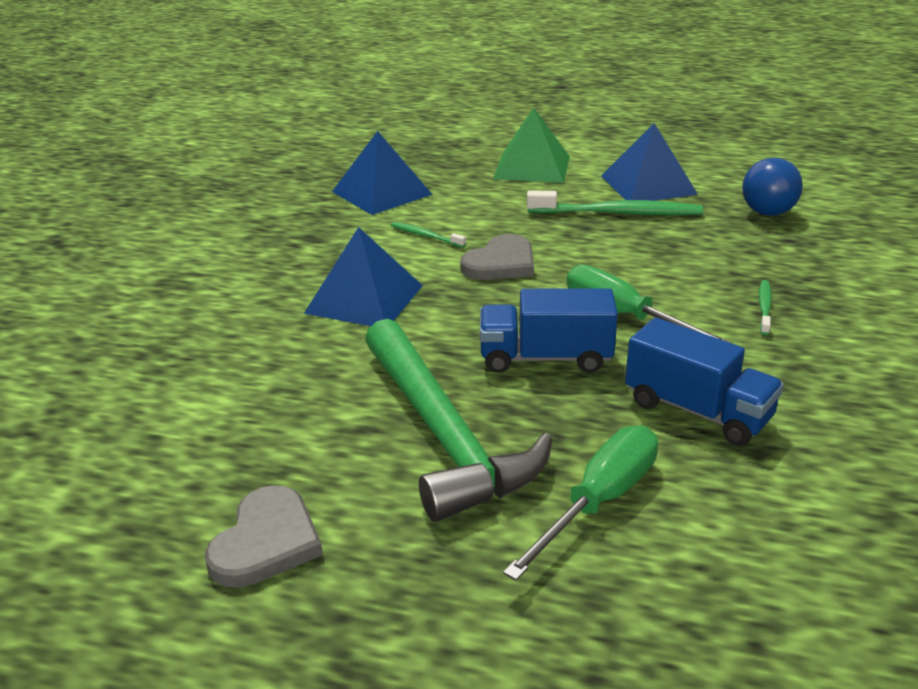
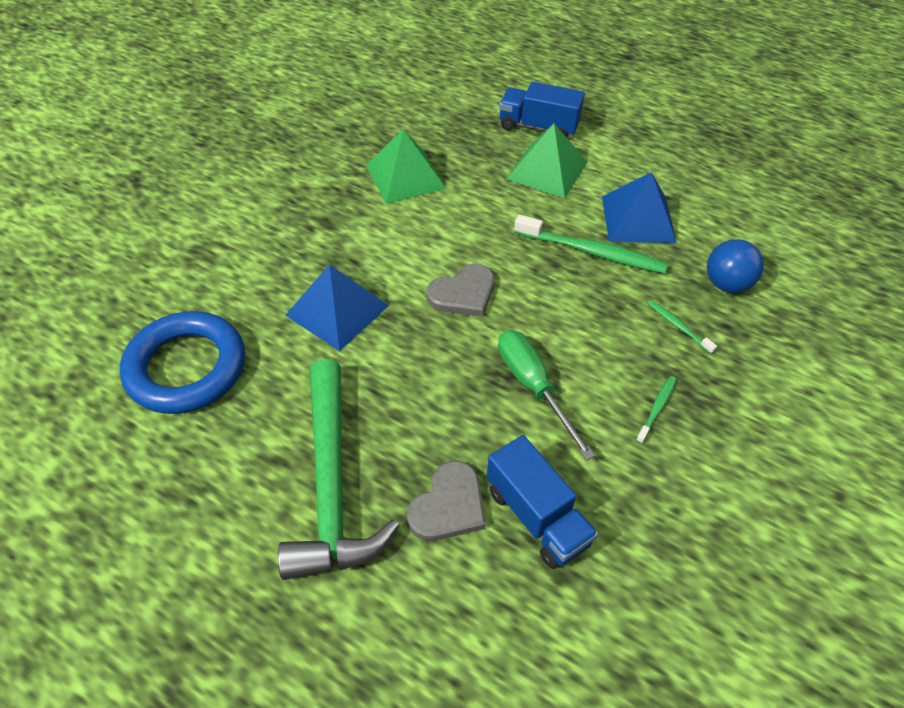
camera: 15 degrees right, 20 degrees up
(203, 375) = (186, 368): none -> blue ring
(266, 541) = (166, 557): grey heart -> grey heart (448, 505)
(382, 193) = (405, 176): blue pyramid -> green pyramid
(426, 236) = (418, 243): green toothbrush -> green toothbrush (678, 326)
(545, 358) = (446, 420): blue truck -> blue truck (538, 127)
(599, 502) = (413, 592): green screwdriver -> none

